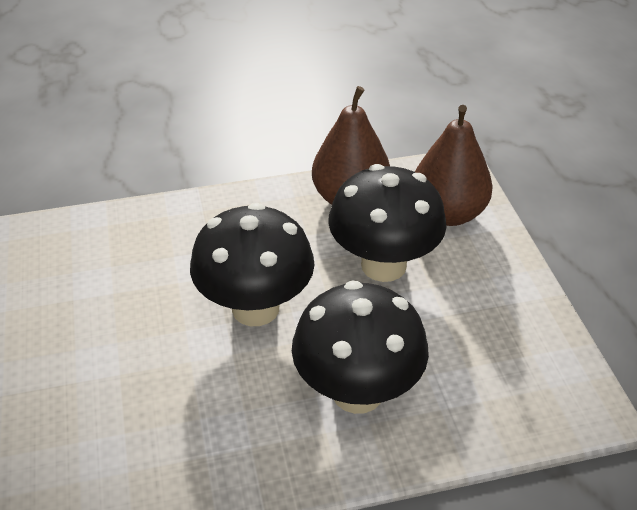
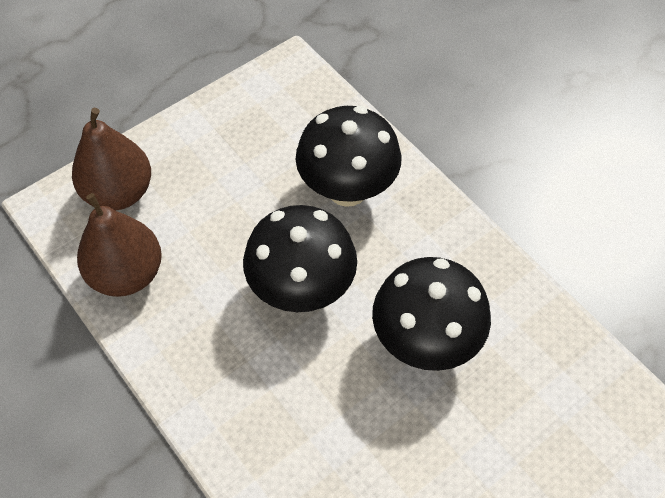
camera: 115 degrees left, 15 degrees up
(383, 265) = (207, 217): black mushroom -> black mushroom (425, 341)

